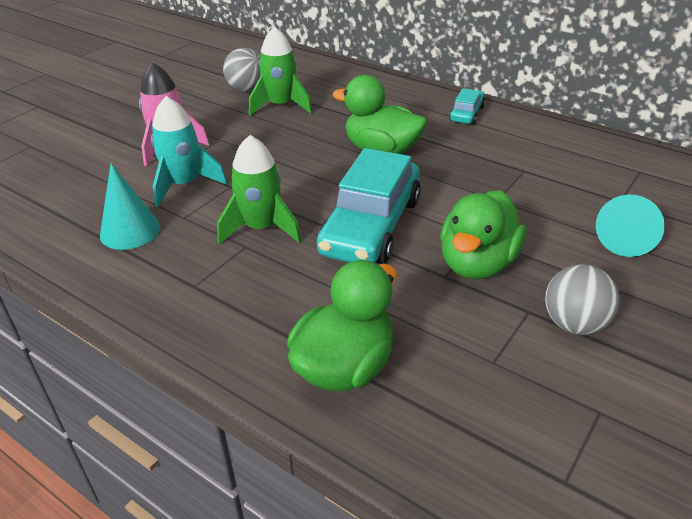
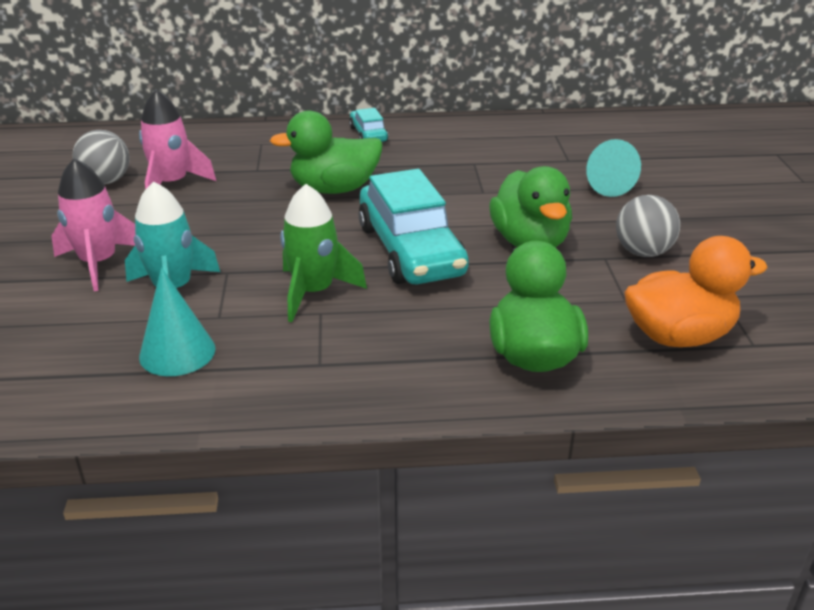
camera: 40 degrees left, 5 degrees down
(281, 106) = (172, 184): green rocket -> pink rocket
(496, 426) = (678, 336): none -> orange duck

